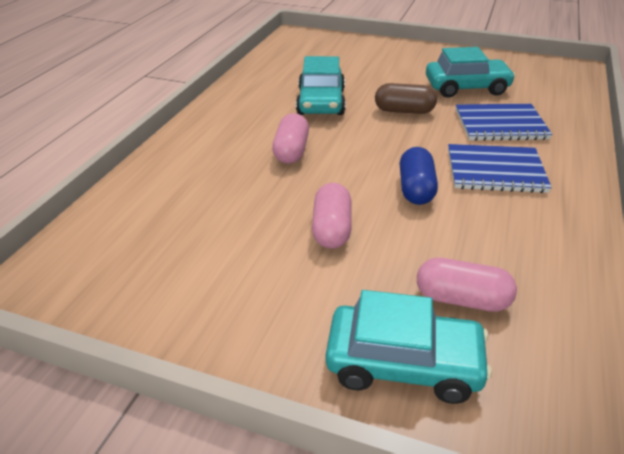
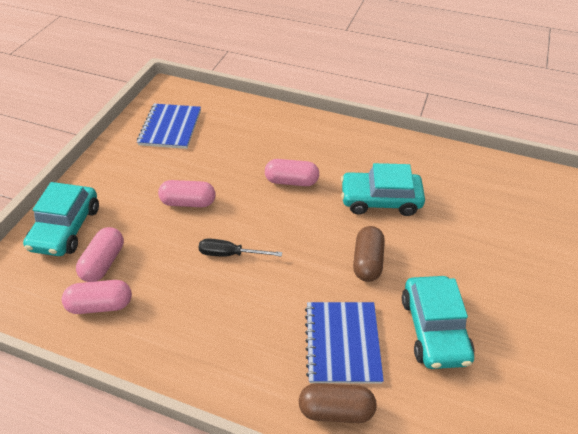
camera: 90 degrees right, 10 degrees up
(416, 189) = (230, 254): blue capsule -> black screwdriver
(495, 171) = (252, 316): blue notebook -> blue notebook (170, 127)
(533, 289) = (101, 304): none -> pink capsule
(565, 128) = (336, 409): none -> brown capsule

